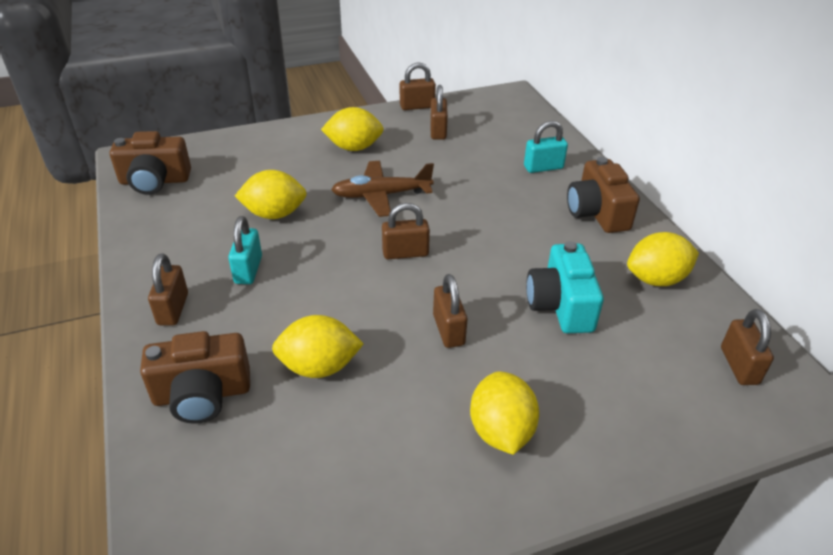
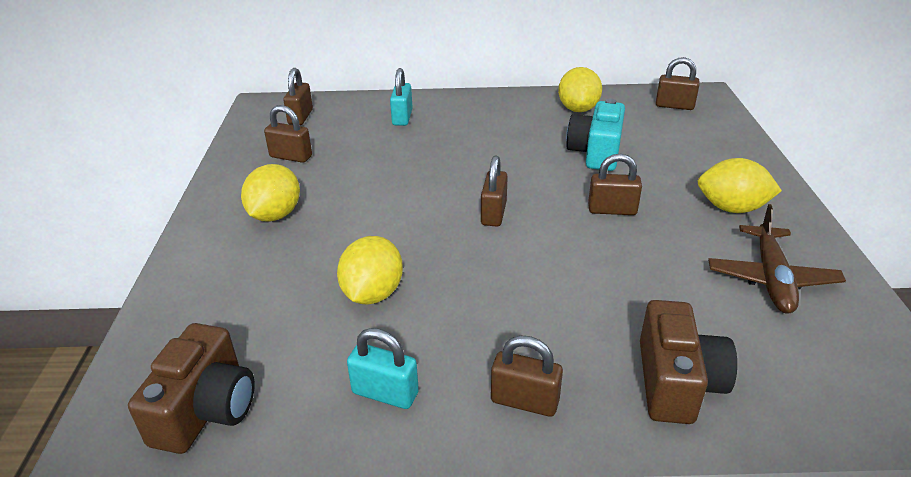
camera: 70 degrees left, 5 degrees down
(248, 270) = (473, 327): turquoise padlock -> turquoise padlock (385, 393)
(319, 367) = (646, 292): yellow lemon -> none
(381, 195) = (386, 212): brown plane -> brown plane (771, 279)
(417, 106) = (226, 160): brown padlock -> brown padlock (300, 117)
(560, 305) = (596, 152): turquoise camera -> turquoise camera turned 90 degrees clockwise
(597, 213) = (484, 110): brown camera -> none

